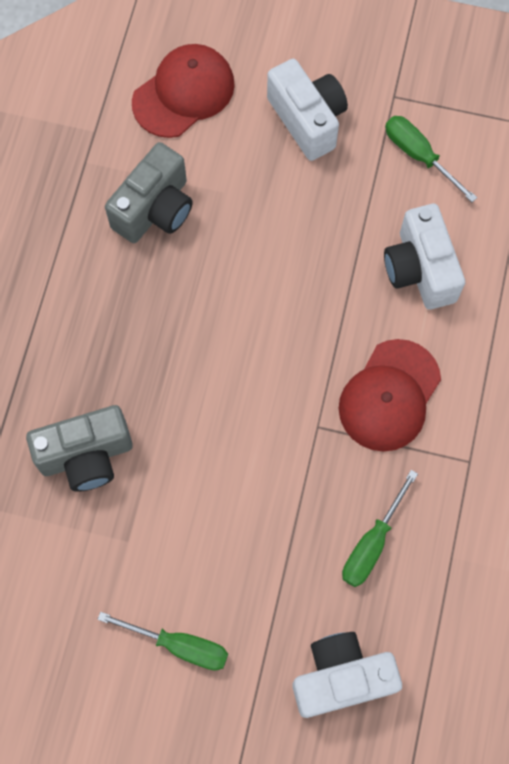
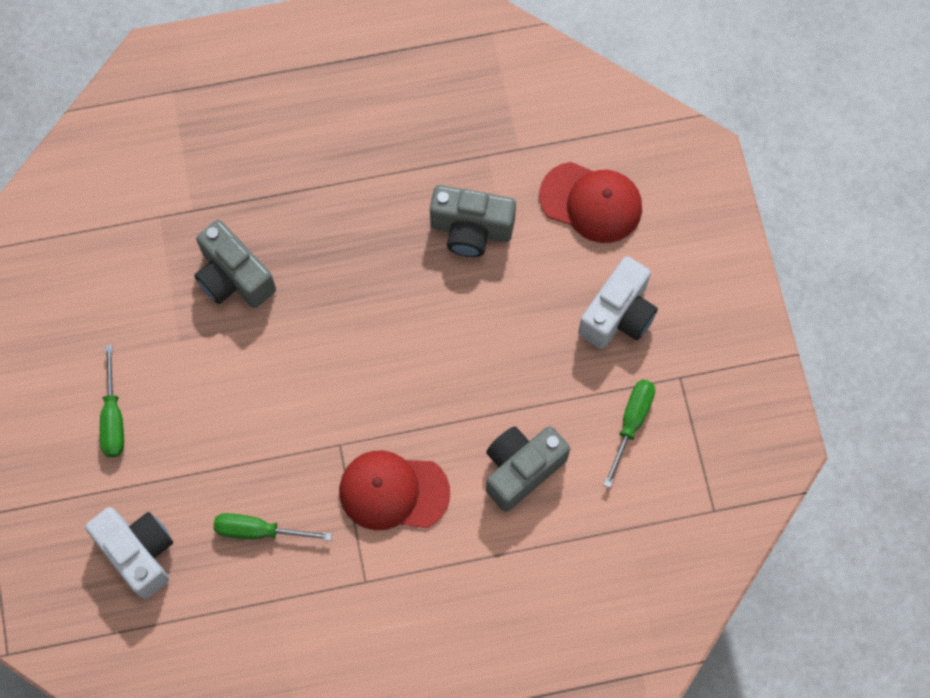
camera: 65 degrees right, 0 degrees up
(419, 270) = (521, 469): white camera -> grey camera

